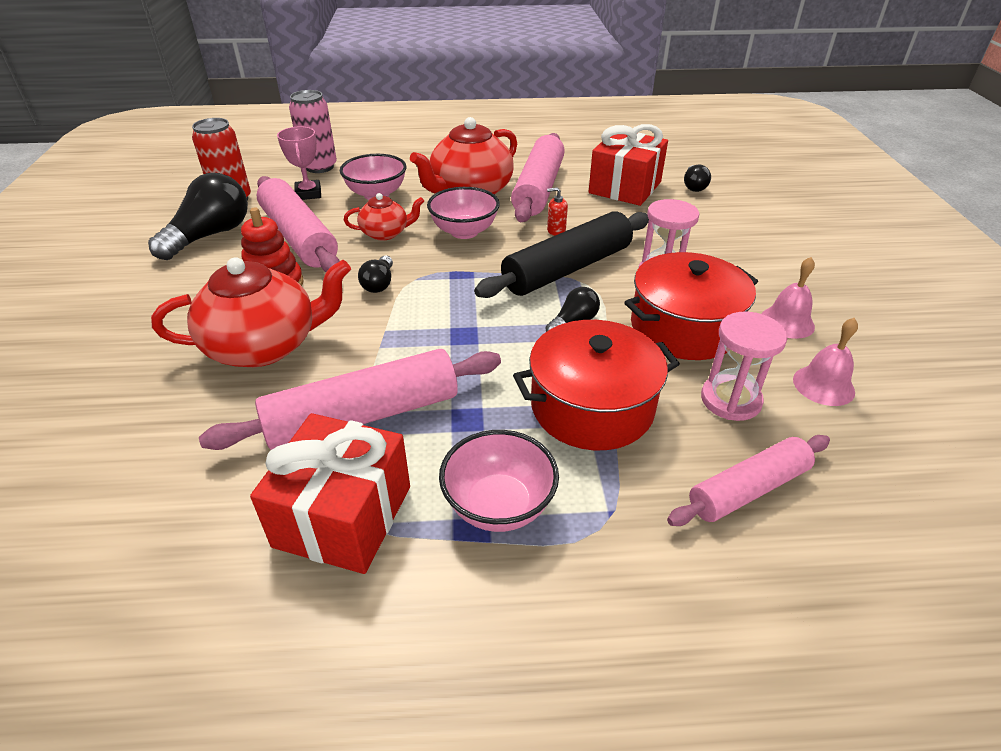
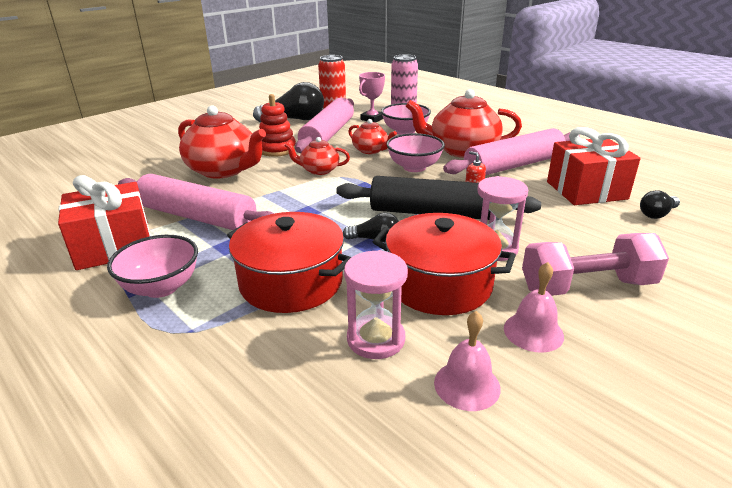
camera: 50 degrees right, 10 degrees down
(379, 284) = (319, 170): black light bulb -> red teapot
(748, 489) = (274, 386): pink rolling pin -> none
(754, 268) = (587, 286): none -> pink dumbbell

